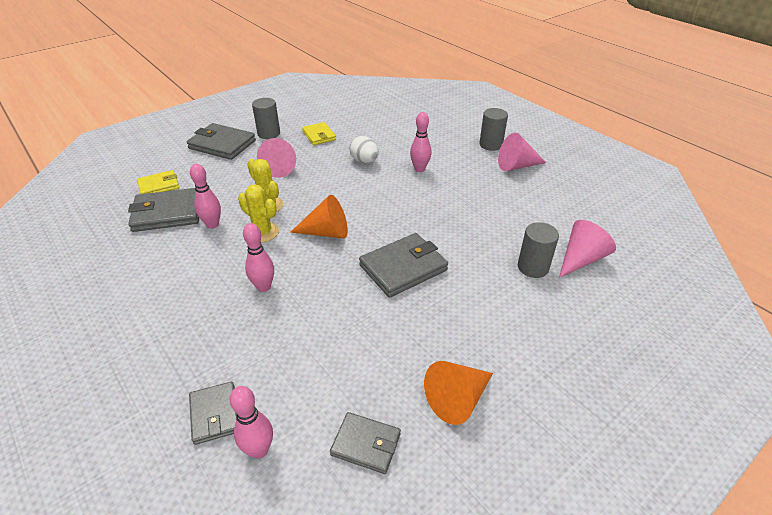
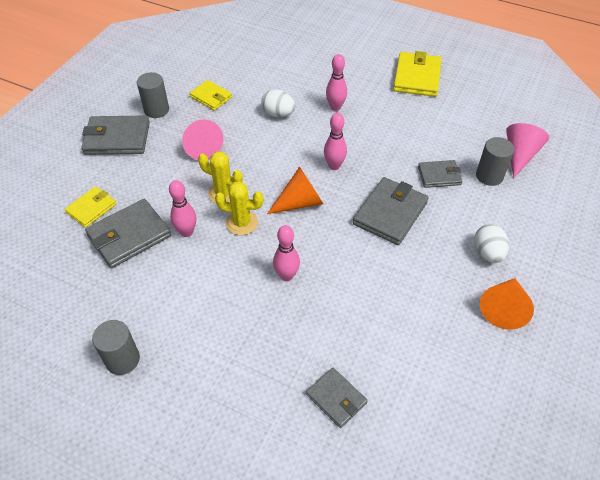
camera: 25 degrees left, 10 degrees up
(259, 450) = (392, 409): pink bowling pin -> pink bowling pin (334, 166)
(366, 444) = (464, 370): grey wallet -> grey wallet (439, 176)
(479, 337) = (487, 253): none -> white egg
(490, 145) = (380, 60): grey cylinder -> grey cylinder (122, 359)
(516, 166) = (417, 77): pink cone -> yellow wallet

